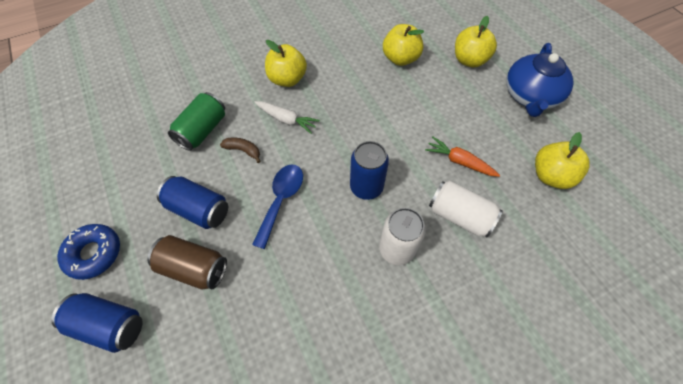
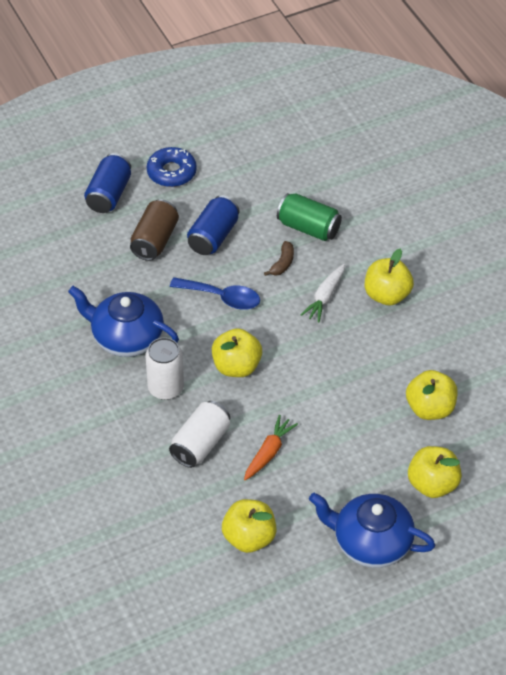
camera: 90 degrees right, 10 degrees down
(331, 293) = (126, 337): none -> blue teapot
(366, 187) = (236, 366): blue can -> yellow apple

